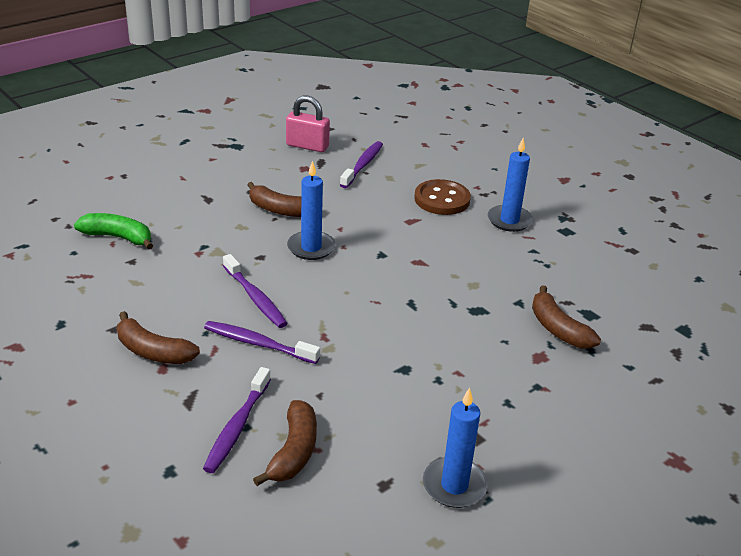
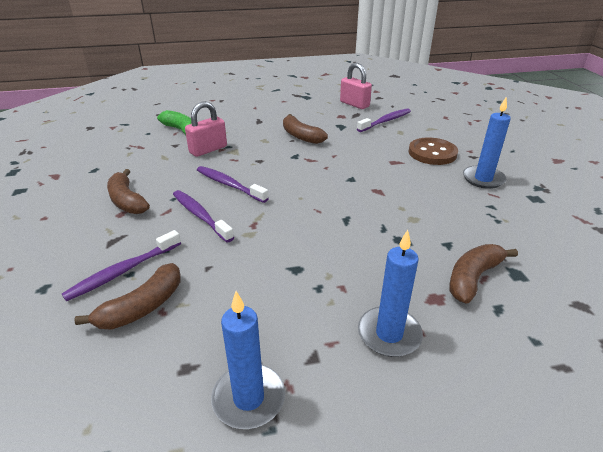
camera: 30 degrees right, 0 degrees up
(183, 257) = (208, 149): none -> pink padlock
(255, 298) = (229, 185): purple toothbrush -> purple toothbrush turned 135 degrees clockwise
(311, 248) = (300, 163): blue candle -> blue candle (389, 334)
(558, 329) = (473, 278): brown banana -> brown banana turned 45 degrees clockwise

